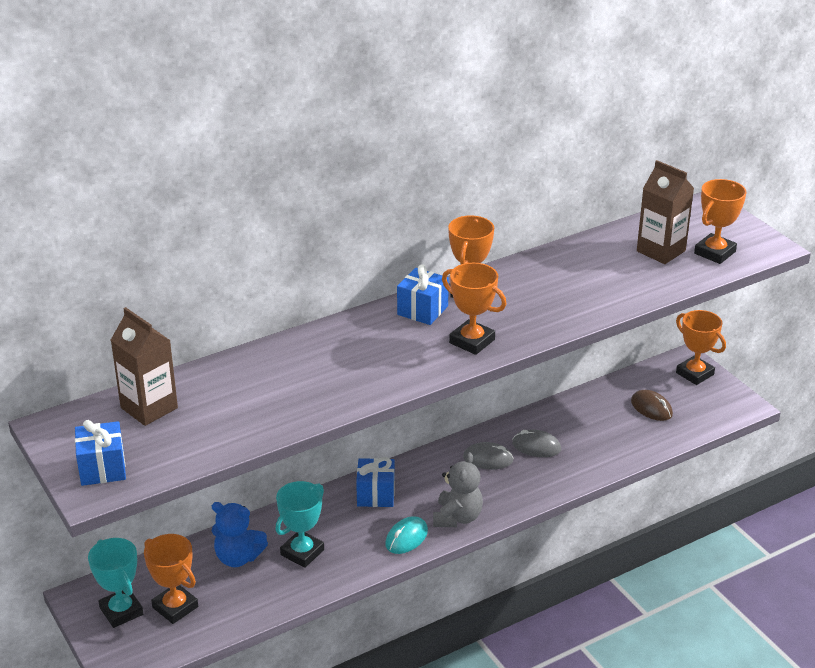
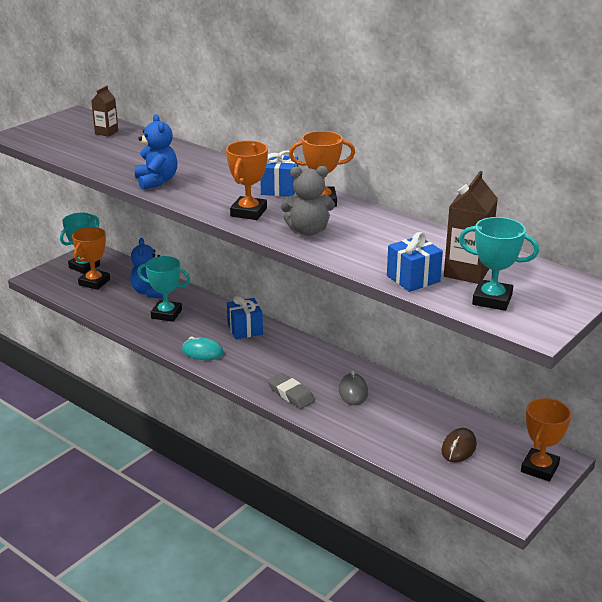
camera: 70 degrees right, 5 degrees down
(102, 468) = (39, 133): blue gift -> blue gift (413, 279)
(149, 408) = (106, 132): brown carton -> brown carton, size x0.60
(346, 390) = (156, 181): none -> blue teddy bear
(457, 517) = (238, 370): grey teddy bear -> grey teddy bear (308, 231)
(488, 459) = (320, 371): grey mouse -> none
(521, 489) = (291, 394): none -> grey eraser
(714, 252) = (492, 300): orange trophy -> turquoise trophy

